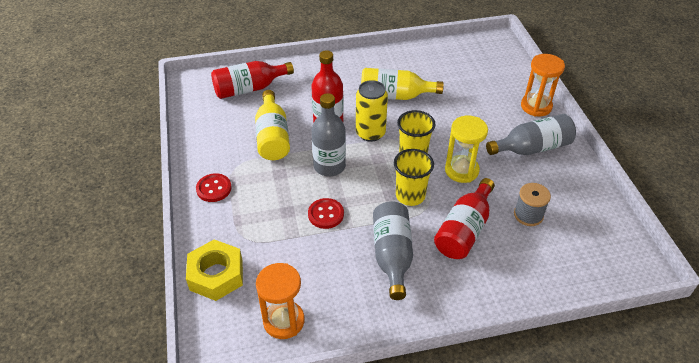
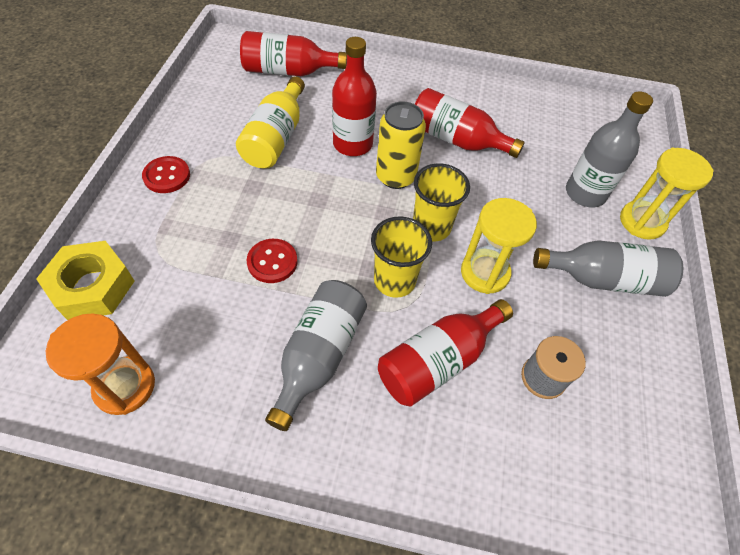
camera: 20 degrees right, 10 degrees up
(329, 166) = (318, 200): grey bottle -> grey bottle (585, 193)
(394, 96) = (456, 140): yellow bottle -> red bottle
(536, 106) = (642, 222): orange hourglass -> yellow hourglass

